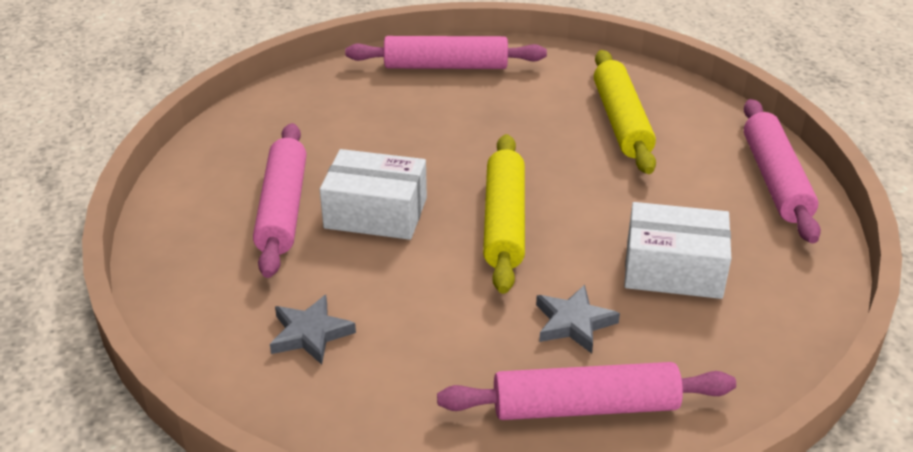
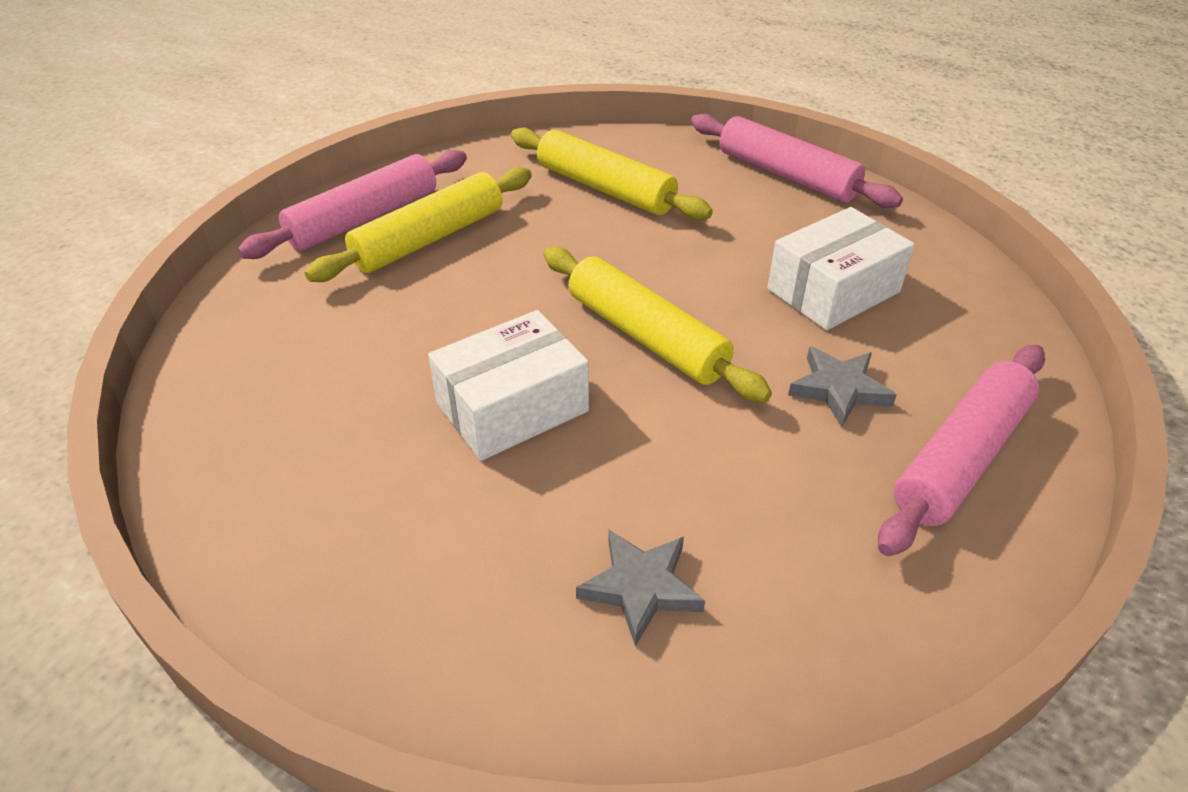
camera: 45 degrees left, 5 degrees up
(282, 209) = (401, 471): pink rolling pin -> none
(465, 97) = (429, 239): none -> yellow rolling pin

